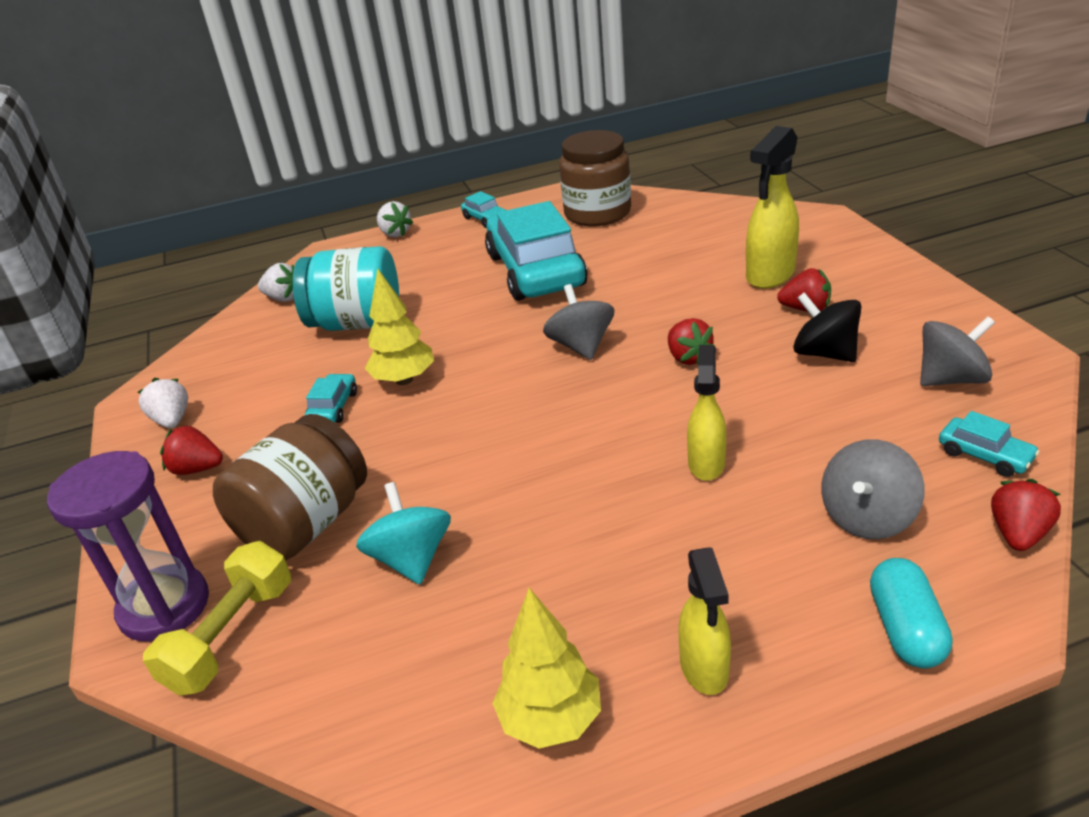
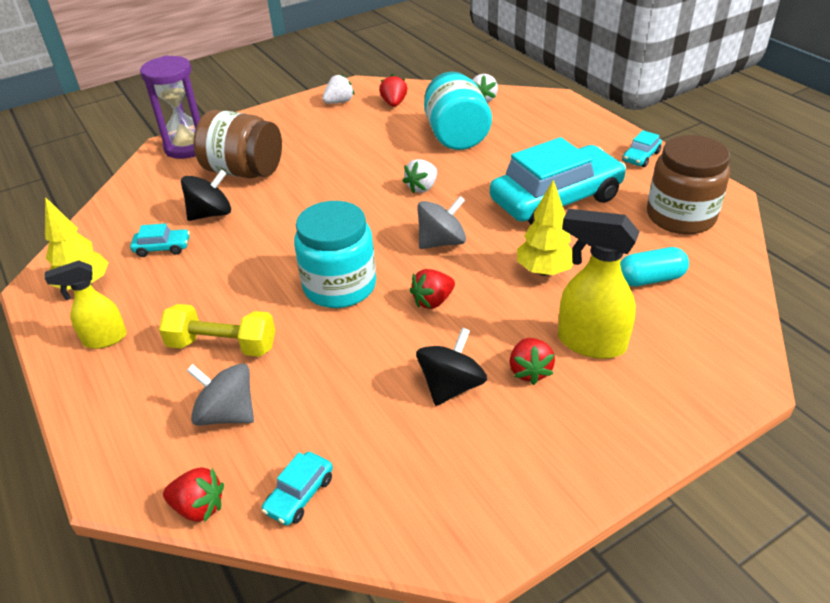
camera: 75 degrees right, 5 degrees up
(197, 469) = (294, 123): red strawberry -> red strawberry (394, 103)
(231, 636) = (164, 172): yellow dumbbell -> yellow dumbbell (222, 345)
(333, 407) = (354, 152): turquoise car -> turquoise car (162, 248)
(395, 233) = (596, 119): white strawberry -> white strawberry (422, 187)
(404, 380) = (387, 171): yellow tree -> yellow tree (544, 271)
(411, 559) = (211, 214): turquoise spinning top -> black spinning top
(641, 424) = (340, 286): none -> turquoise jar
(706, 463) = (293, 324): yellow spray bottle -> none
(905, 629) = (115, 432): turquoise capsule -> turquoise capsule (650, 279)
(951, 379) = (418, 479): grey spinning top -> none

